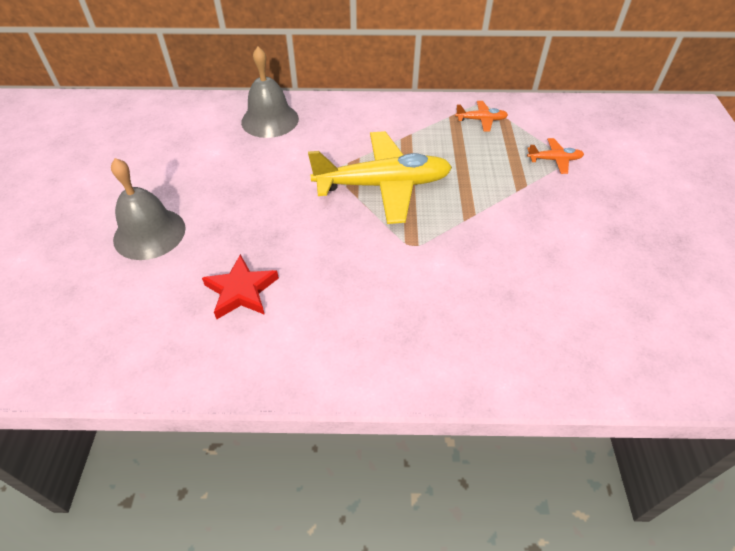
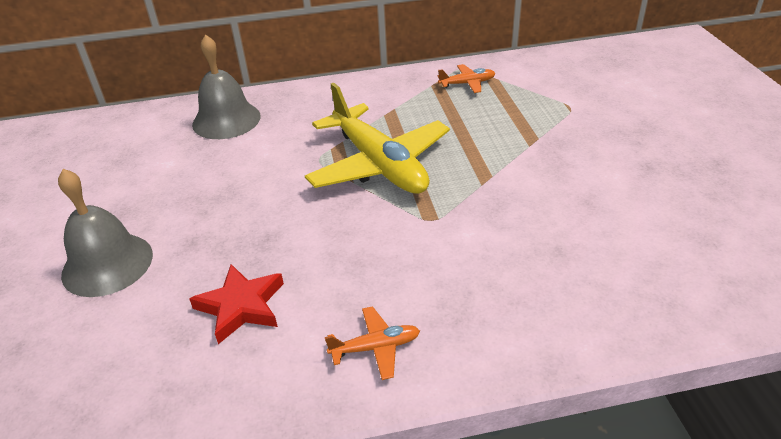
camera: 10 degrees left, 10 degrees down
(383, 185) = (379, 164): yellow plane -> yellow plane turned 75 degrees clockwise
(554, 160) = (559, 109): orange plane -> orange plane (376, 347)

